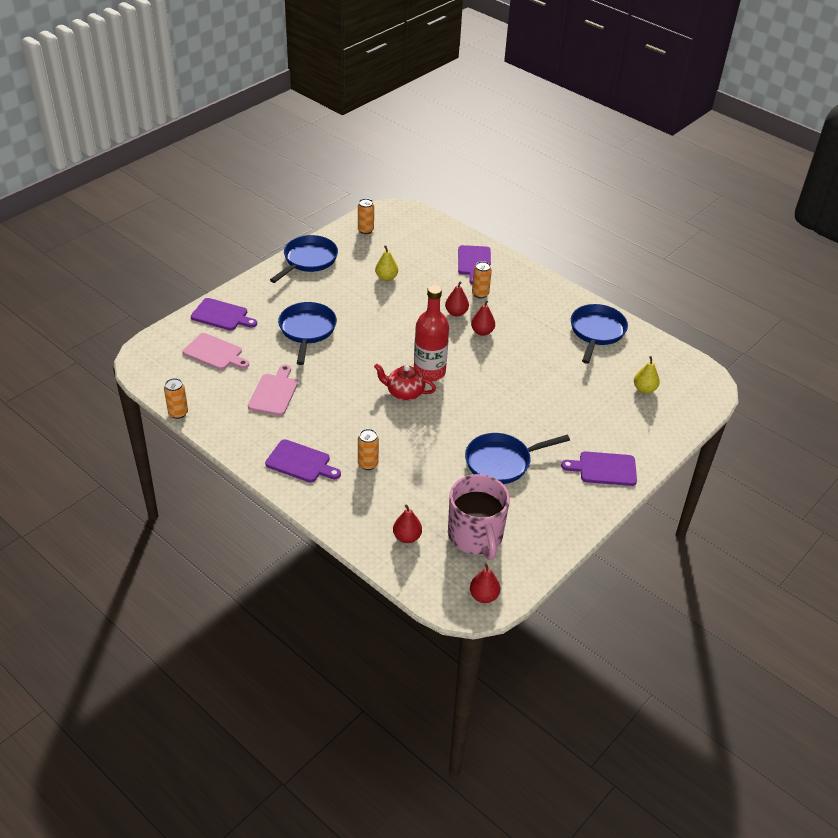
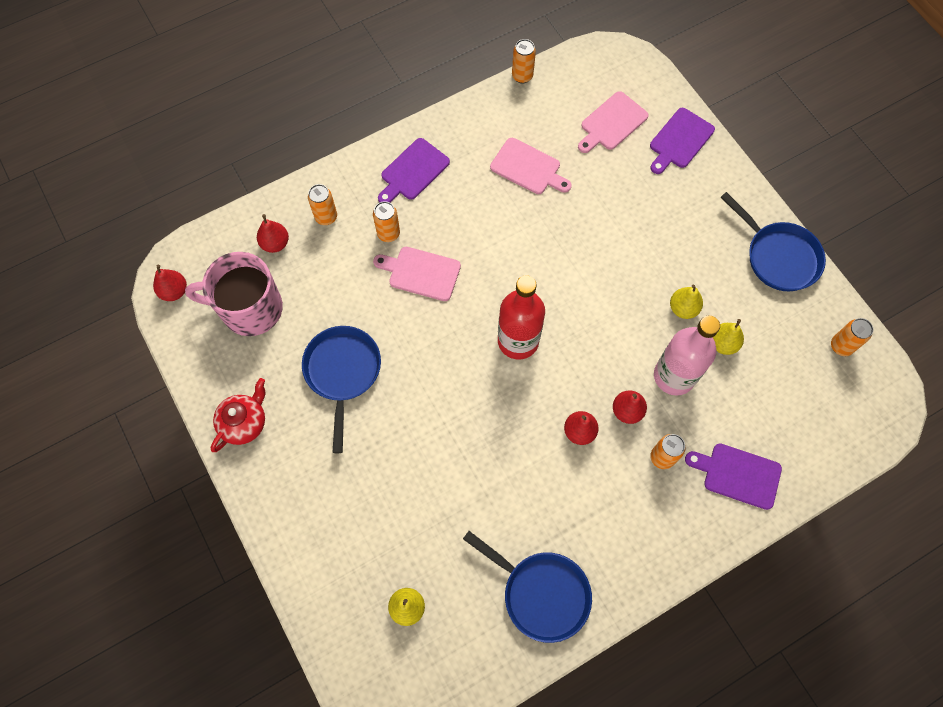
camera: 110 degrees right, 25 degrees up
(307, 330) = (631, 224): blue pan -> none
(367, 297) = (683, 308): none -> yellow pear
(367, 509) = (326, 217): none -> orange can
(396, 436) = (421, 273): none -> pink cutting board
(404, 393) = (489, 301): red teapot -> red teapot (244, 422)
(420, 295) = (674, 376): none -> pink bottle
(604, 469) = (290, 487): purple cutting board -> none

